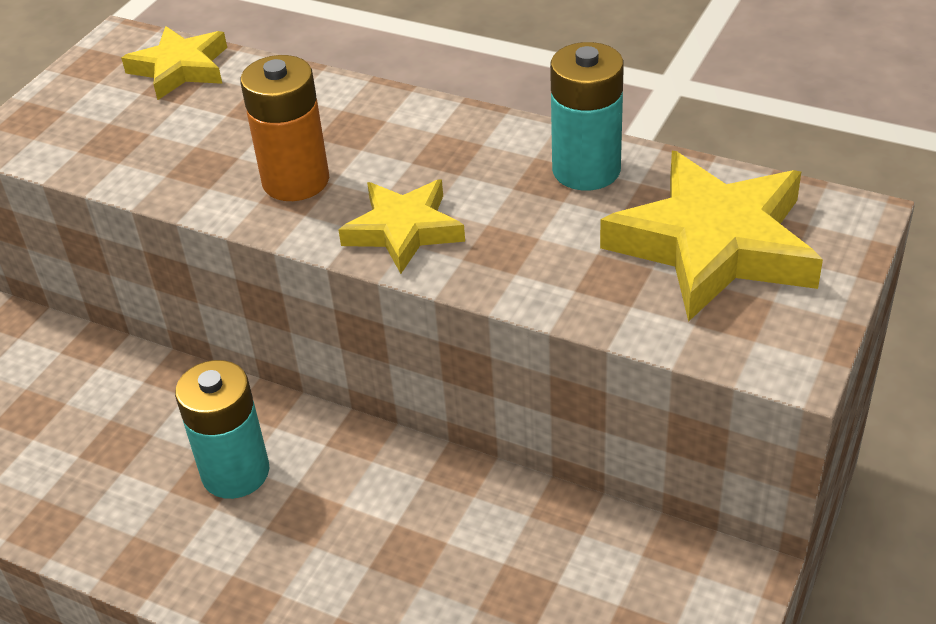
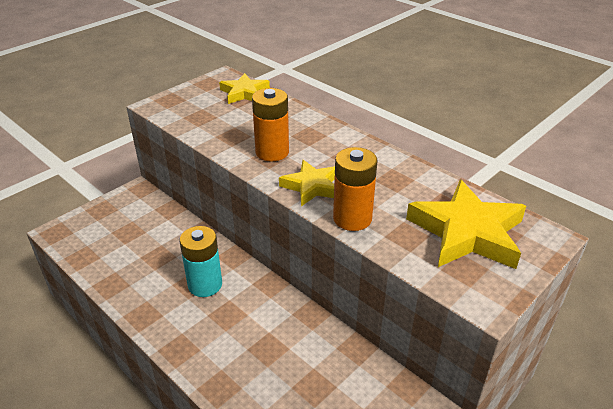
camera: 15 degrees right, 5 degrees down
(504, 272) = (352, 218): none -> orange battery
(586, 170) = (415, 180): turquoise battery -> none

